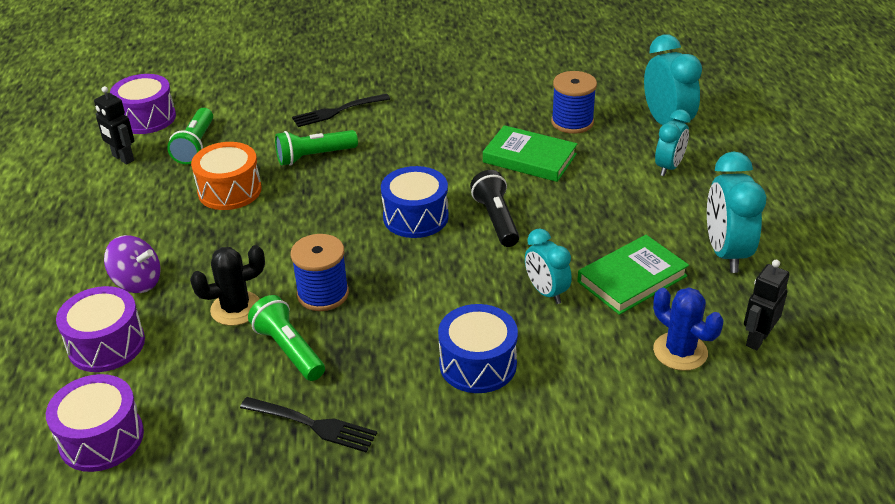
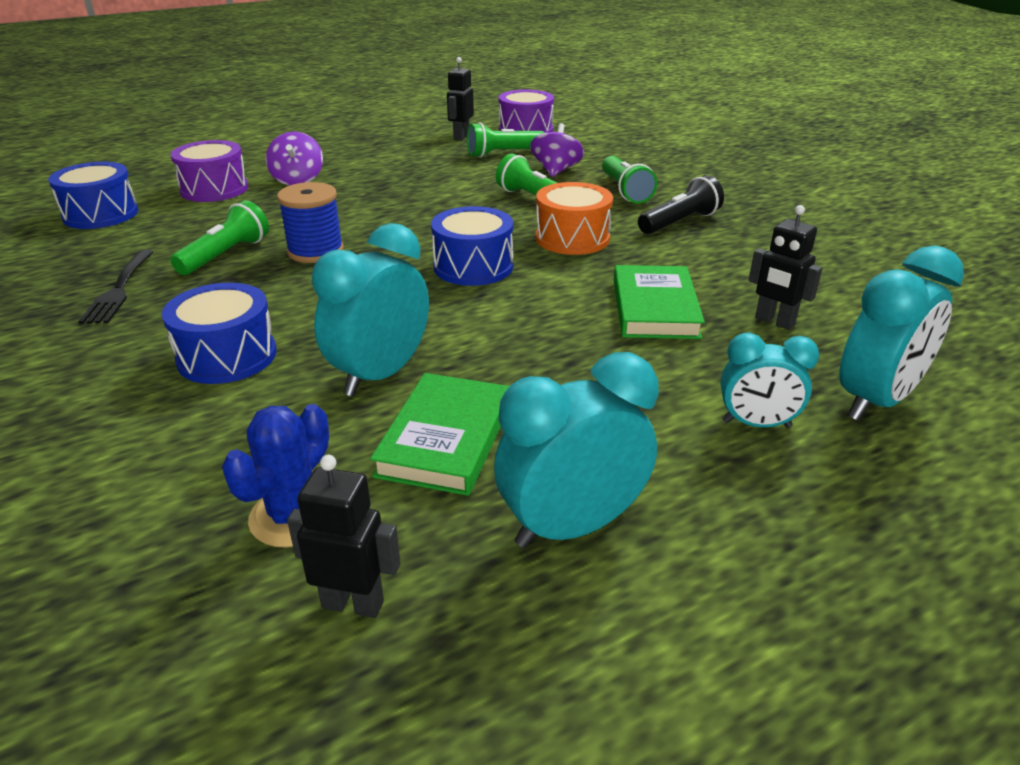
camera: 65 degrees right, 5 degrees down
(101, 438) = (101, 214): purple drum -> blue drum
(229, 190) = (448, 180): orange drum -> orange drum (572, 238)
(236, 308) = (278, 221): black cactus -> none
(264, 130) = (556, 171): none -> purple spinning top
(338, 111) = (625, 191): black fork -> green flashlight
(496, 219) = (505, 312): black flashlight -> black flashlight (679, 222)
(546, 292) = (380, 375): turquoise clock -> turquoise clock, size x1.57
(572, 122) = (774, 321): blue spool -> black robot
(632, 279) = (445, 439): green book -> green book turned 75 degrees clockwise

